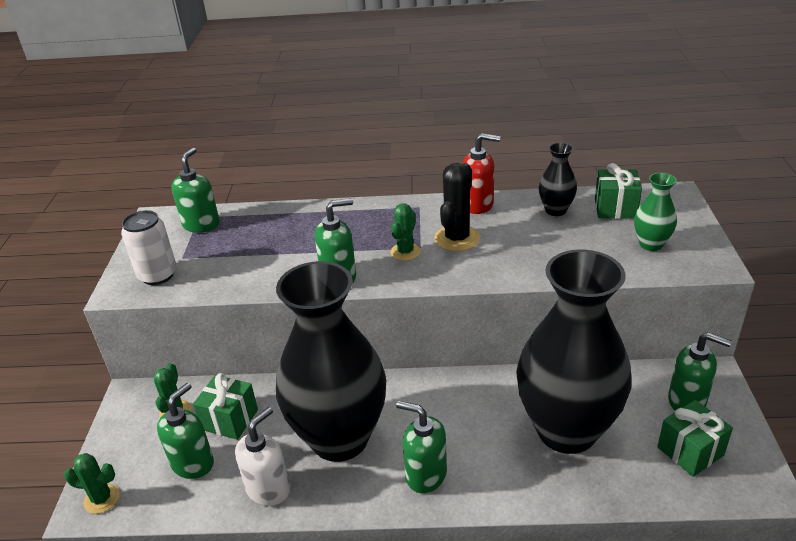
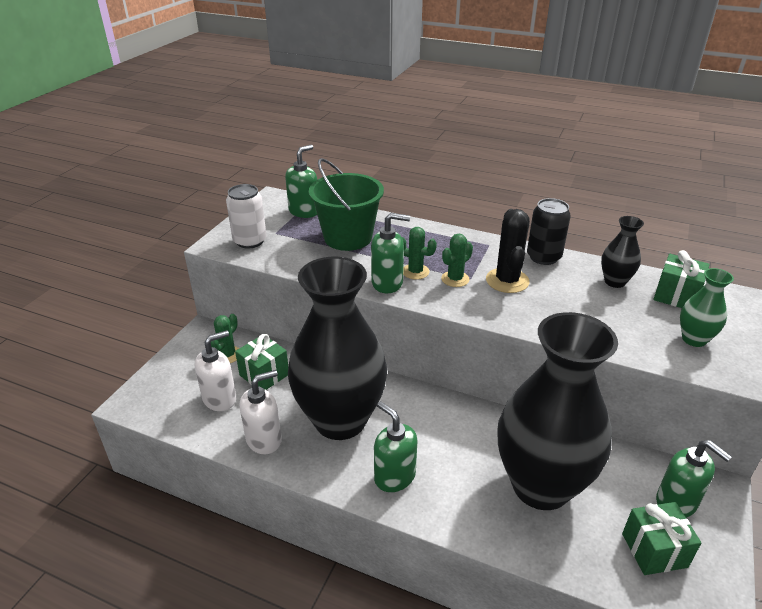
camera: 20 degrees right, 0 degrees up
(102, 499) = (144, 401): green cactus -> green cactus (415, 272)
(193, 463) = (220, 399): green soap dispenser -> white soap dispenser
(268, 240) = (348, 237): none -> green bucket
(457, 238) = (507, 281): black cactus -> black cactus turned 45 degrees counterclockwise
(478, 205) = (543, 257): red soap dispenser -> black can

